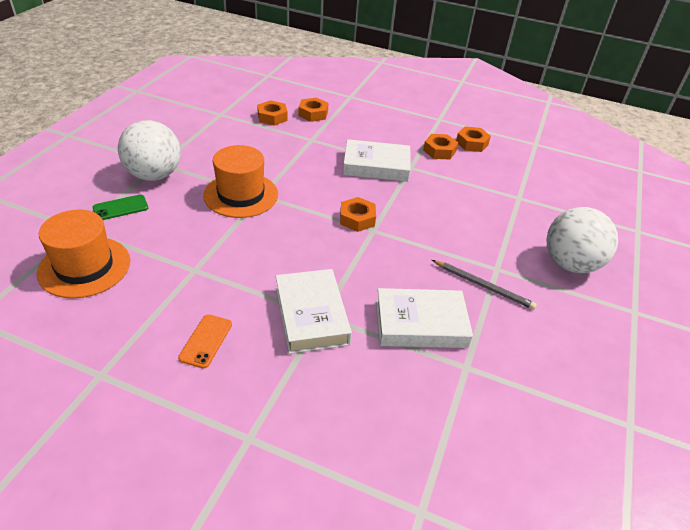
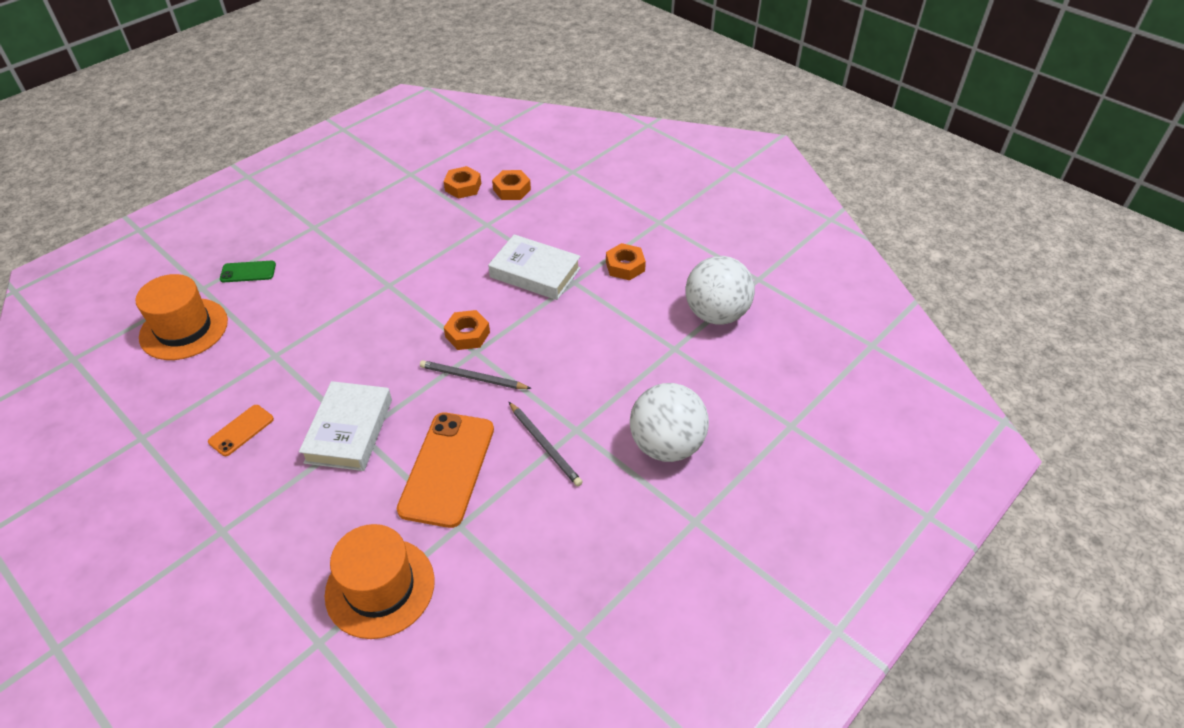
camera: 25 degrees right, 5 degrees up
(154, 175) = (299, 240): white ball -> white ball (716, 314)
(241, 195) = (368, 280): orange hat -> orange hat (380, 587)
(386, 249) = (472, 377): none -> grey pencil
(420, 324) = (447, 468): white book -> orange phone
(472, 143) = (674, 263): orange nut -> none

